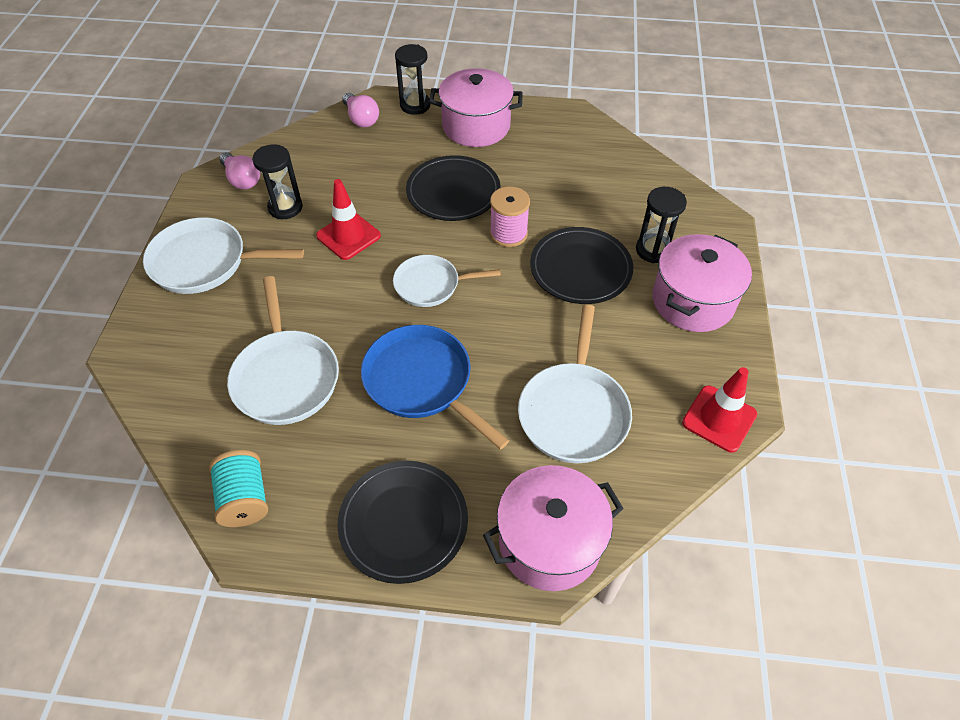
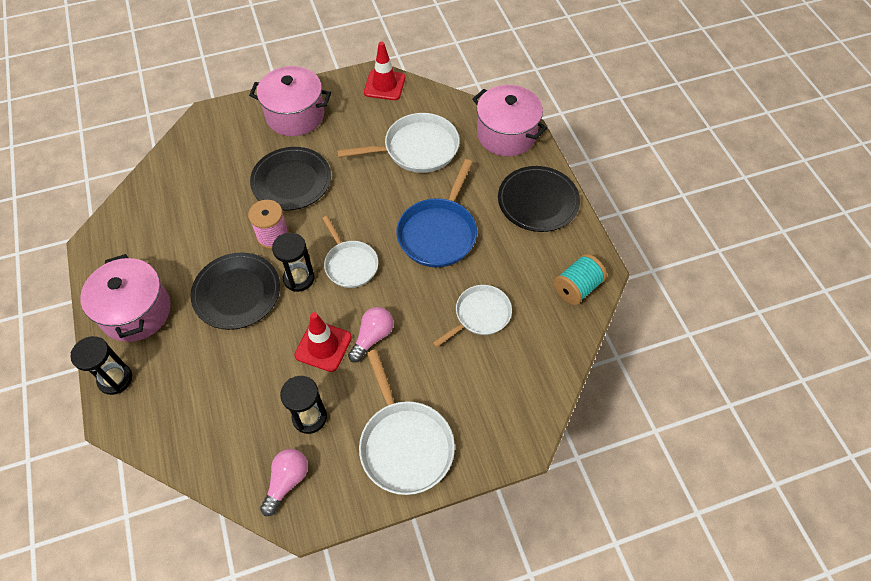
camera: 115 degrees left, 5 degrees up
(286, 377) = (480, 315): white pan -> white pan, size x0.66
(361, 119) = (153, 419): pink light bulb -> pink light bulb (372, 337)
(653, 250) = (254, 146): black hourglass -> black hourglass (299, 278)

